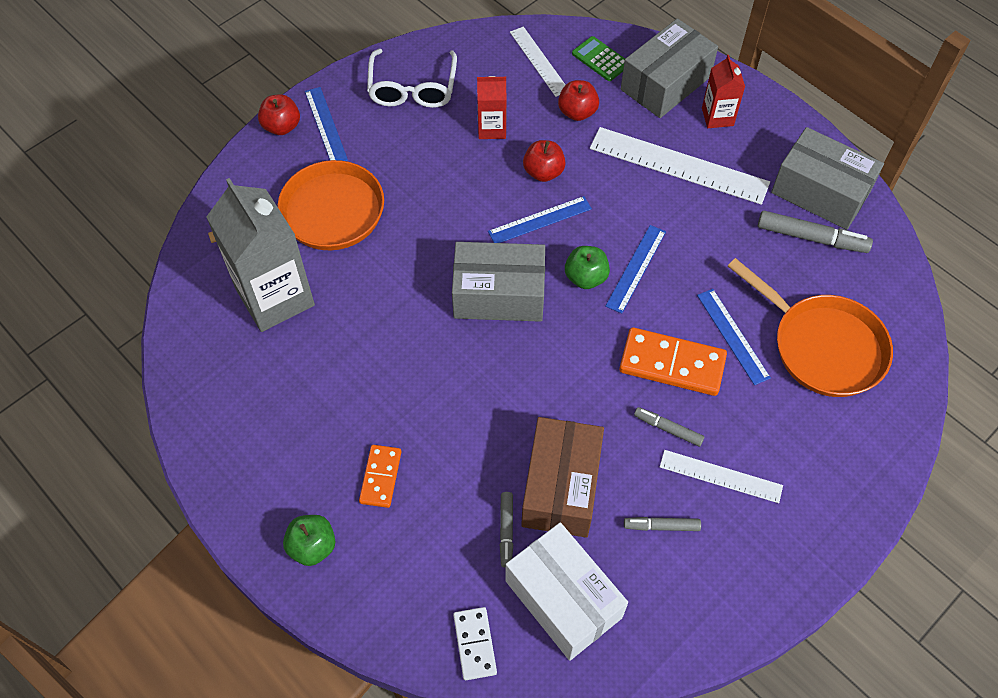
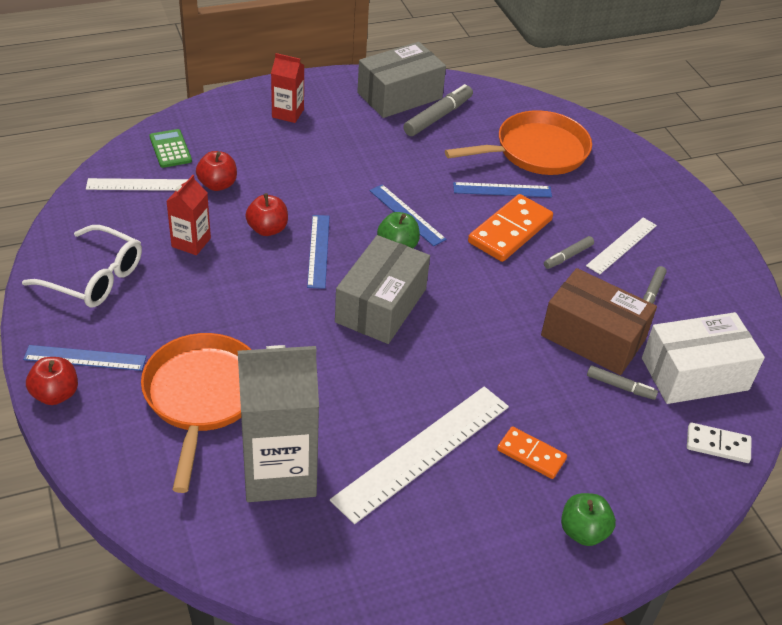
camera: 70 degrees left, 15 degrees down
(600, 59) = (170, 149): green calculator -> green calculator turned 90 degrees clockwise
(665, 83) = (229, 125): grey box -> none
(678, 165) = (321, 152): white ruler -> white ruler (423, 452)

